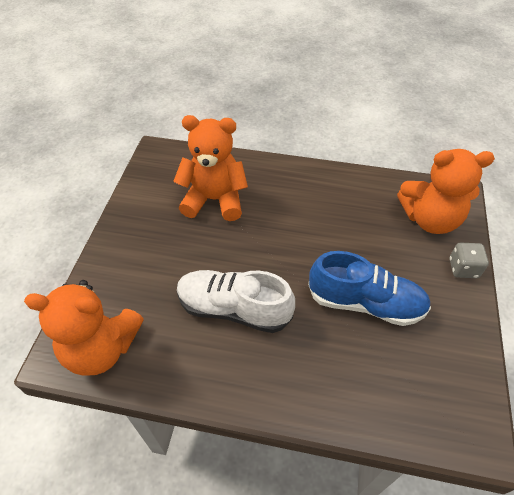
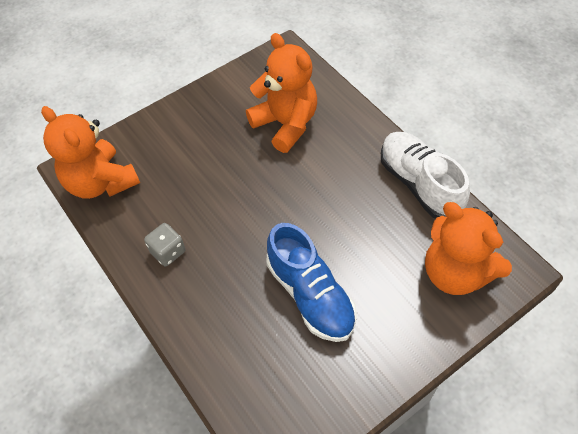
camera: 45 degrees right, 5 degrees up
(233, 309) = (209, 221): white shoe -> white shoe (419, 184)
(463, 268) = (431, 336): grey dice -> grey dice (168, 252)

